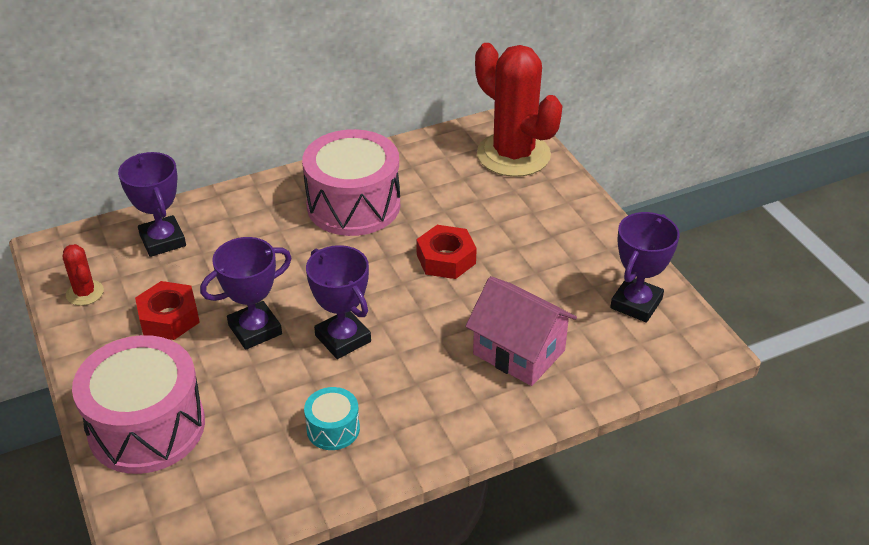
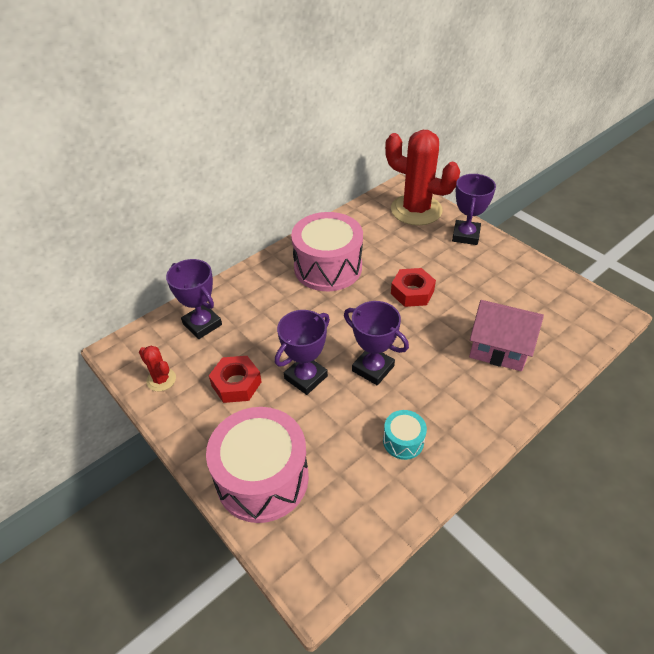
camera: 15 degrees left, 5 degrees up
(636, 303) = (553, 295): purple trophy -> purple trophy (465, 235)

